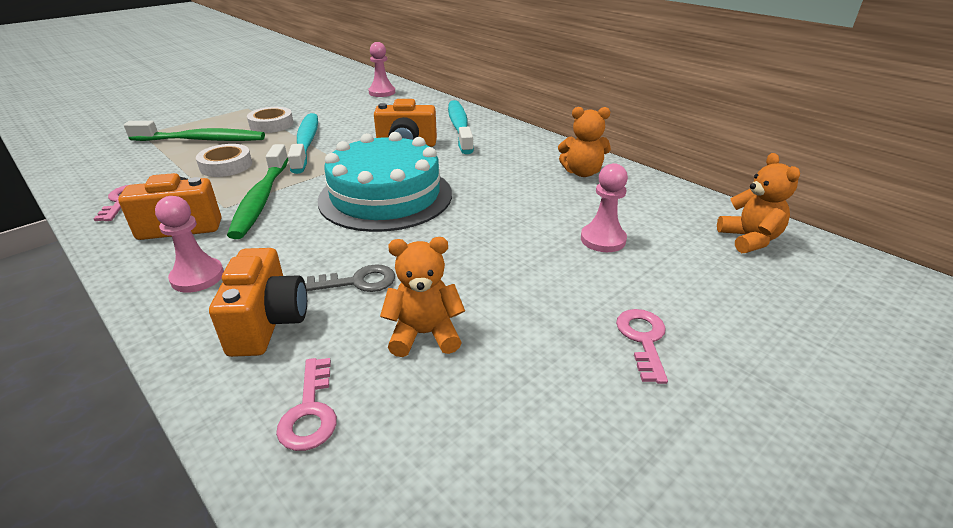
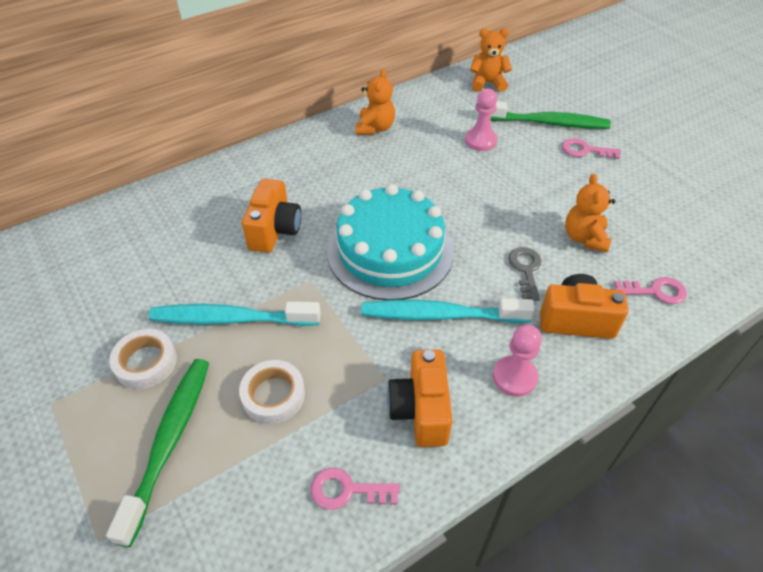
camera: 80 degrees left, 15 degrees up
(261, 199) = (374, 348): green toothbrush -> green toothbrush (547, 123)
(382, 92) = (79, 245): pink pawn -> none
(459, 127) = (241, 186): turquoise toothbrush -> turquoise toothbrush (440, 315)

